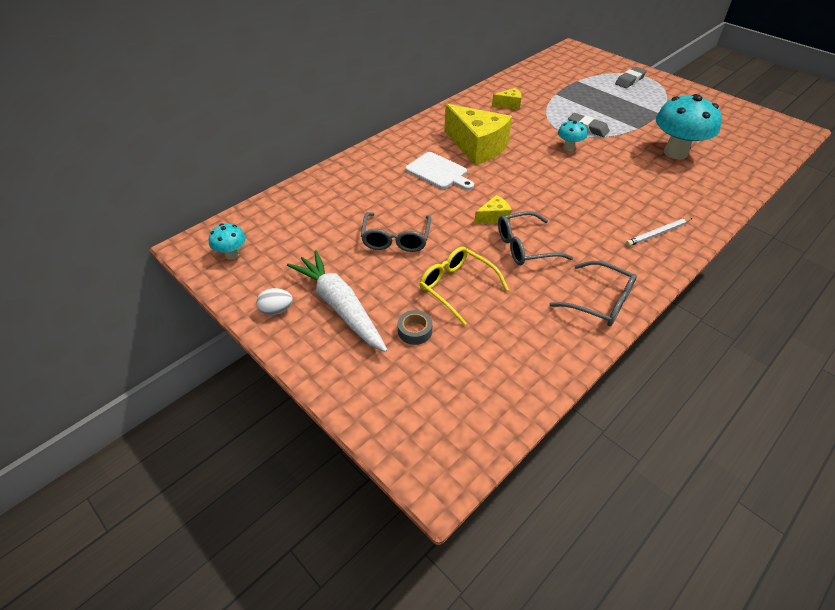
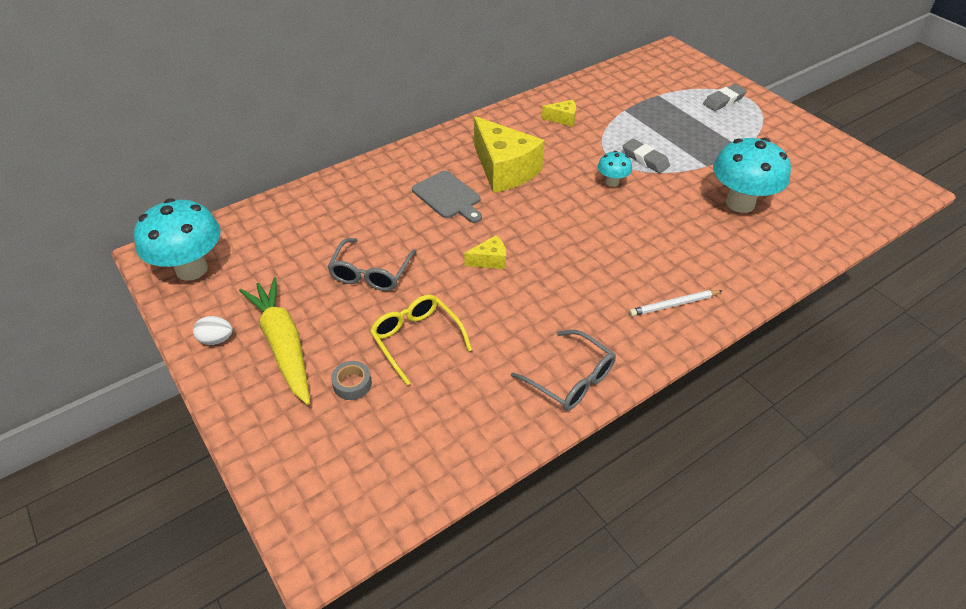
camera: 10 degrees right, 0 degrees up
(232, 254) = (191, 269): turquoise mushroom -> turquoise mushroom, size x2.05
(340, 306) = (283, 344): white carrot -> yellow carrot
(438, 172) = (448, 197): white cutting board -> grey cutting board
(525, 247) = (511, 301): grey glasses -> none

